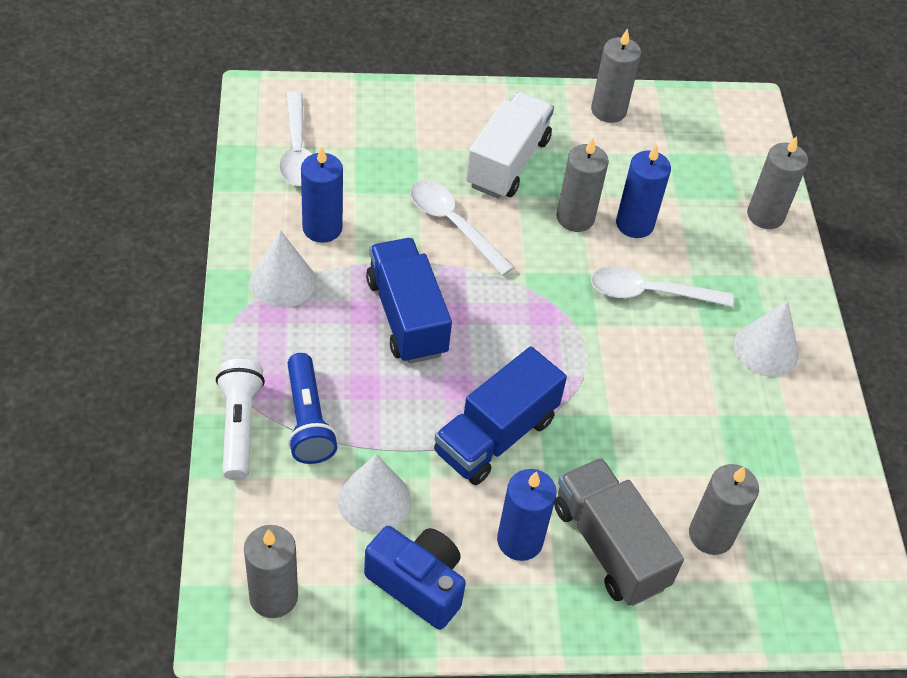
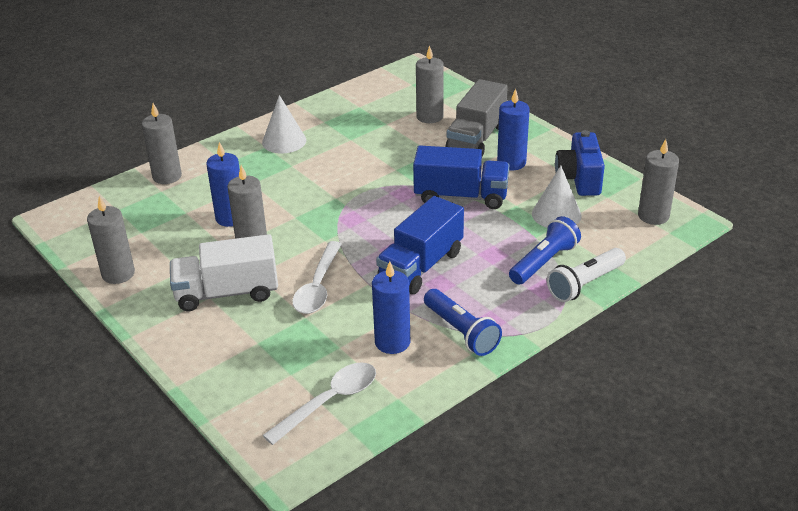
camera: 120 degrees left, 15 degrees down
(283, 281) = (461, 332): white cone -> blue flashlight
(649, 293) = (286, 190): white spoon -> none

